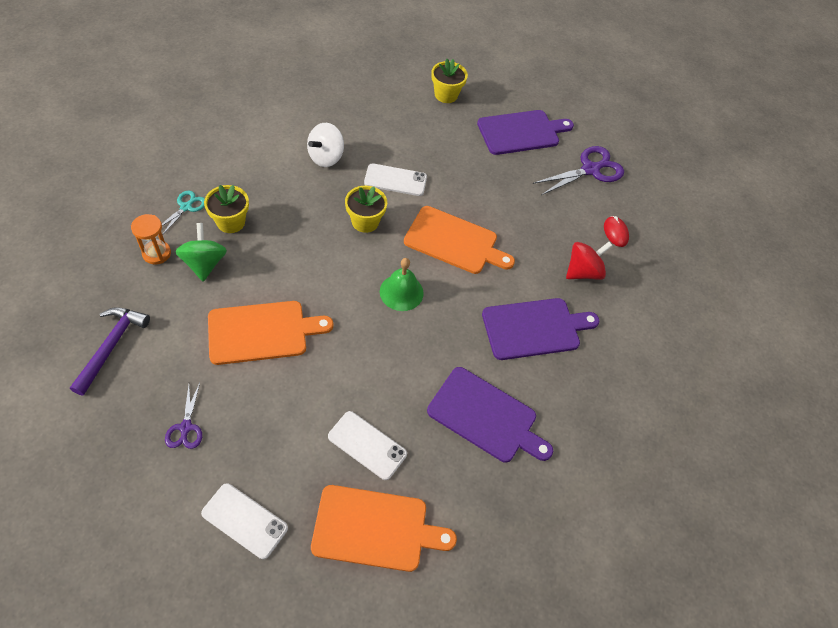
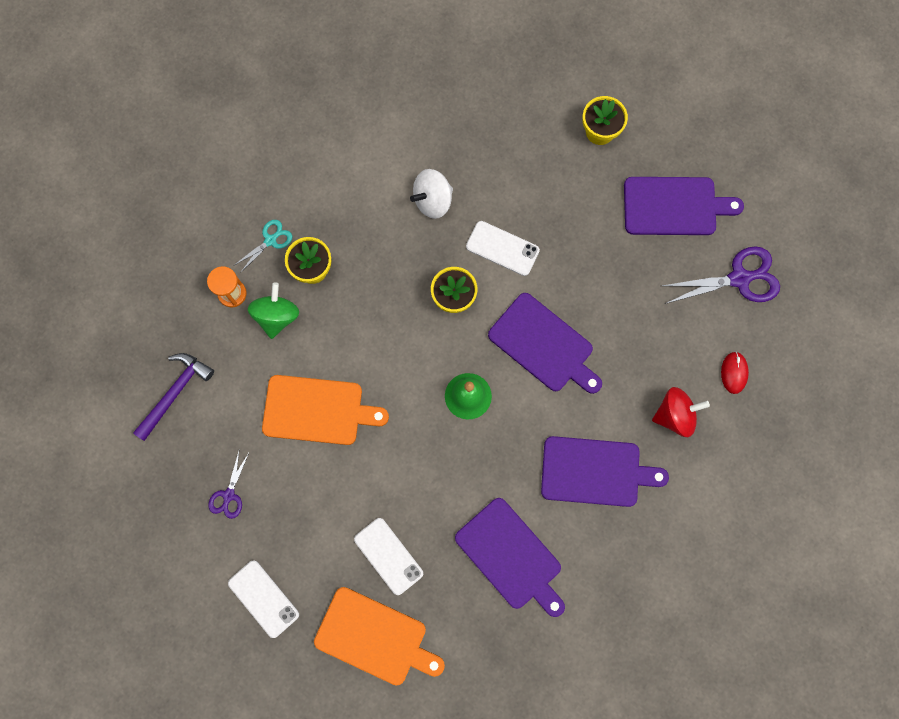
camera: 25 degrees right, 20 degrees up
(454, 241) = (544, 345): orange cutting board -> purple cutting board

